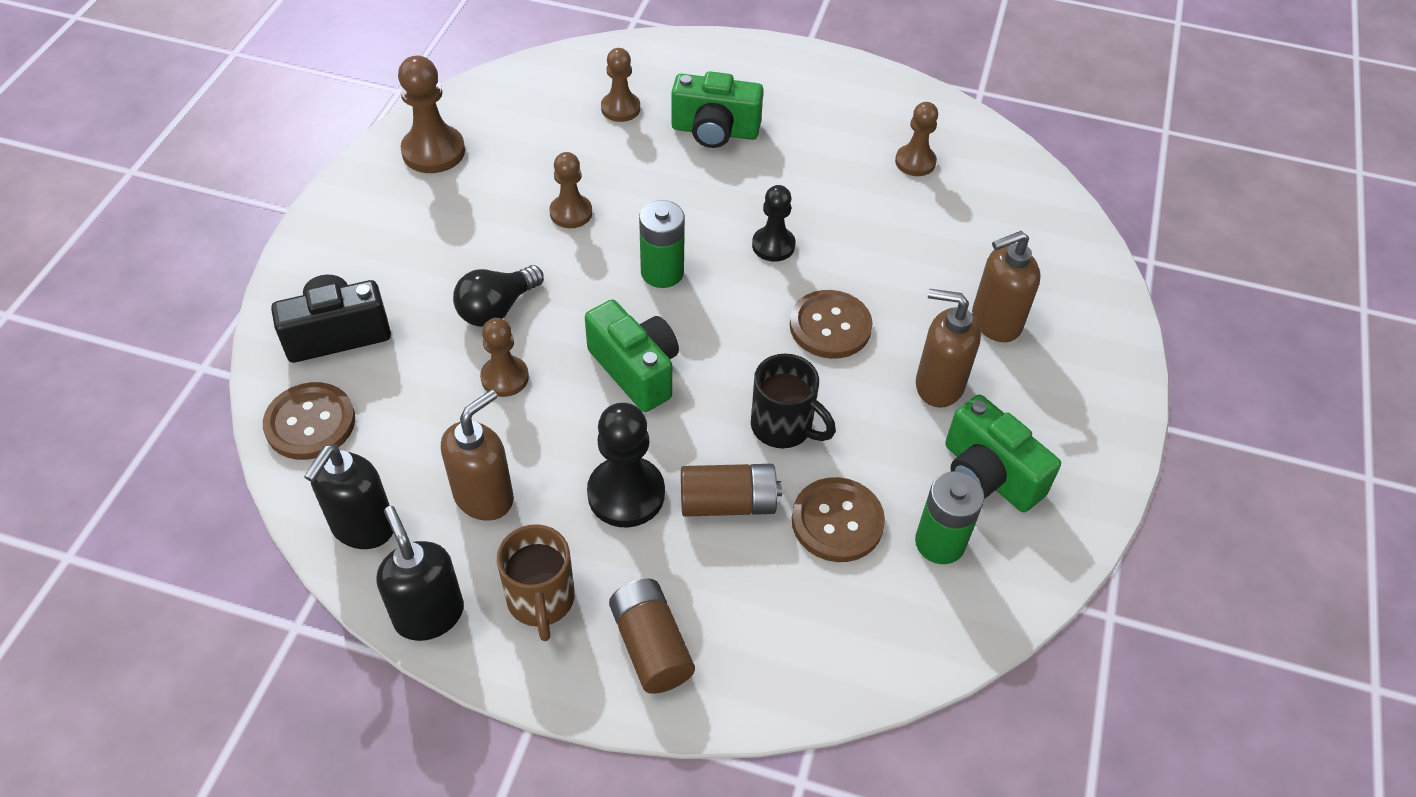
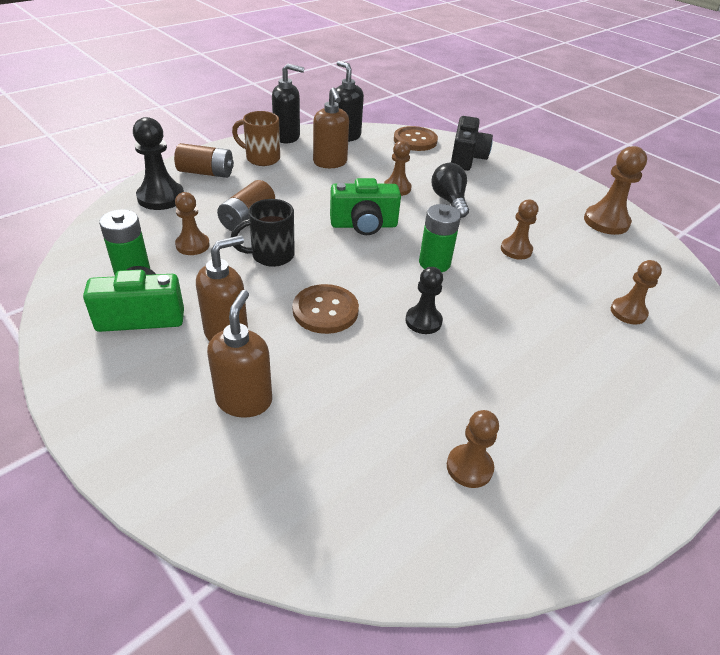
camera: 120 degrees right, 10 degrees down
(626, 494) = (289, 194): black pawn -> black pawn (161, 197)
(715, 131) = (578, 350): green camera -> none
(837, 521) = (192, 245): brown button -> brown pawn

